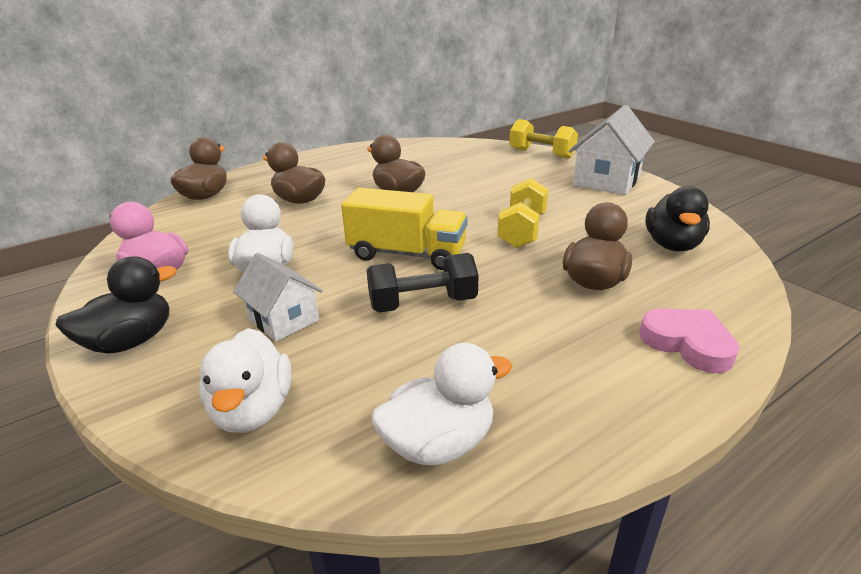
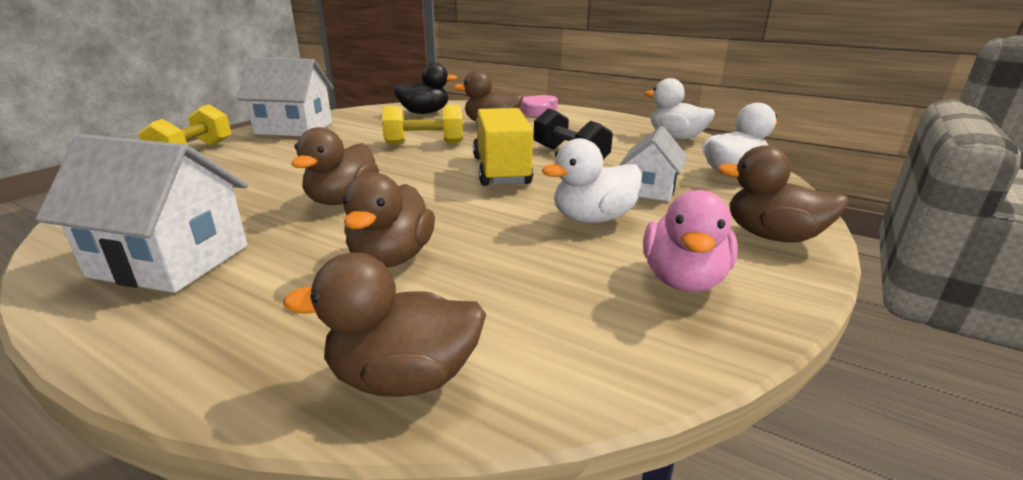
camera: 115 degrees left, 5 degrees down
(130, 341) = (772, 236): black duck -> brown duck
(358, 160) = (170, 261): none -> white house

